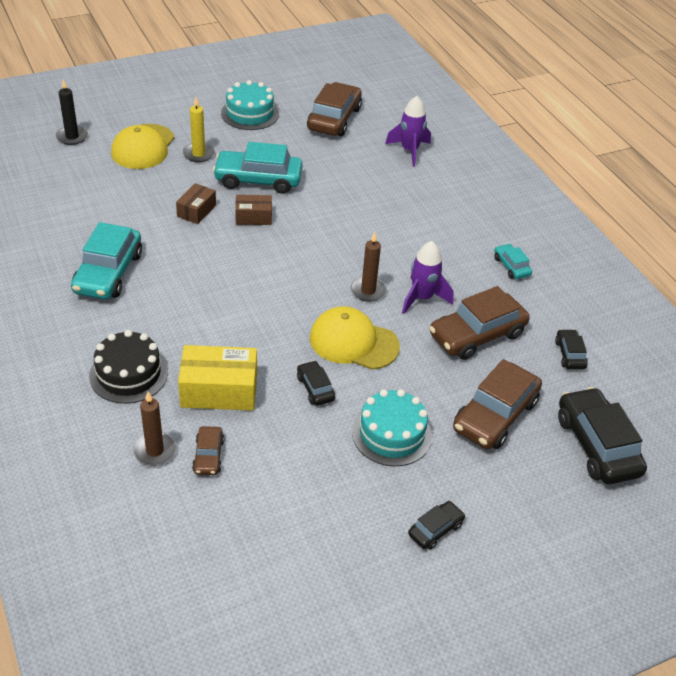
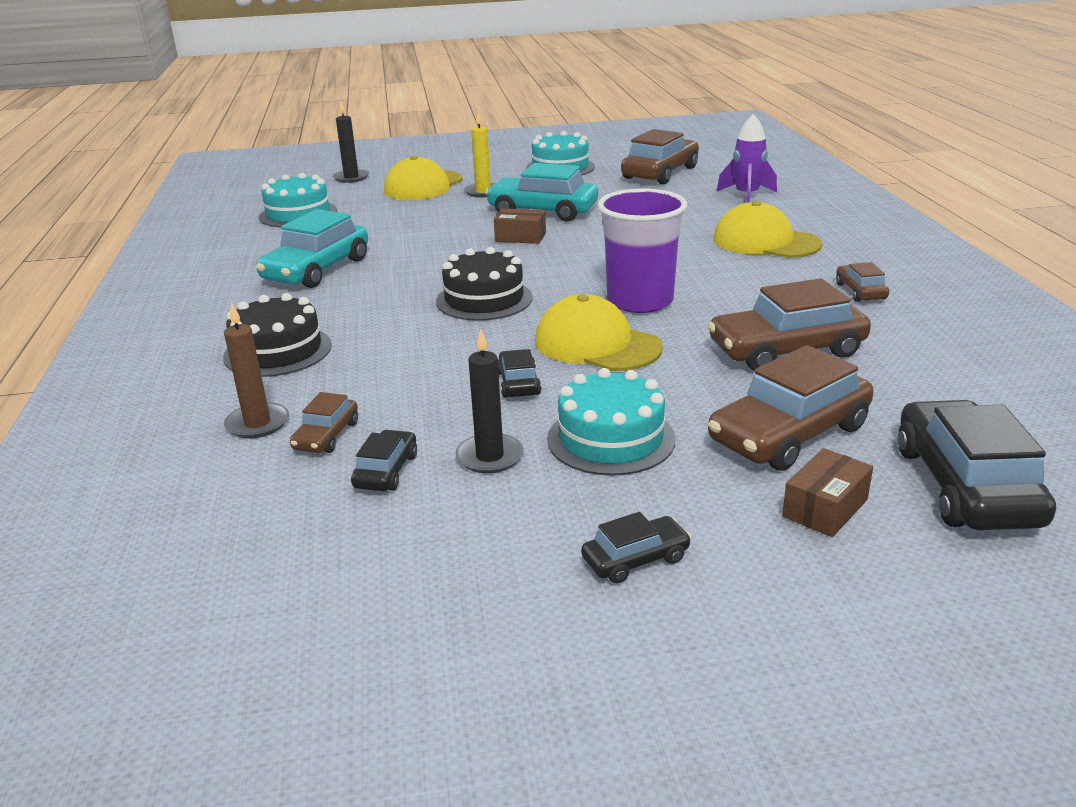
camera: 20 degrees right, 15 degrees down
(52, 195) = (298, 214): none -> turquoise cake
(196, 211) = (454, 230): brown box -> brown box (825, 508)
(219, 390) = (384, 374): yellow box -> none
(256, 299) = (484, 299): none -> black cake
(323, 460) = (490, 457): none -> black candle
(368, 291) = (640, 301): brown candle -> purple cup
(422, 298) = (715, 312): purple rocket -> none
(437, 211) = (765, 242): none -> yellow cap
(511, 266) = (860, 291): turquoise car -> brown car
(569, 354) = (935, 380): black car -> black car (386, 471)

